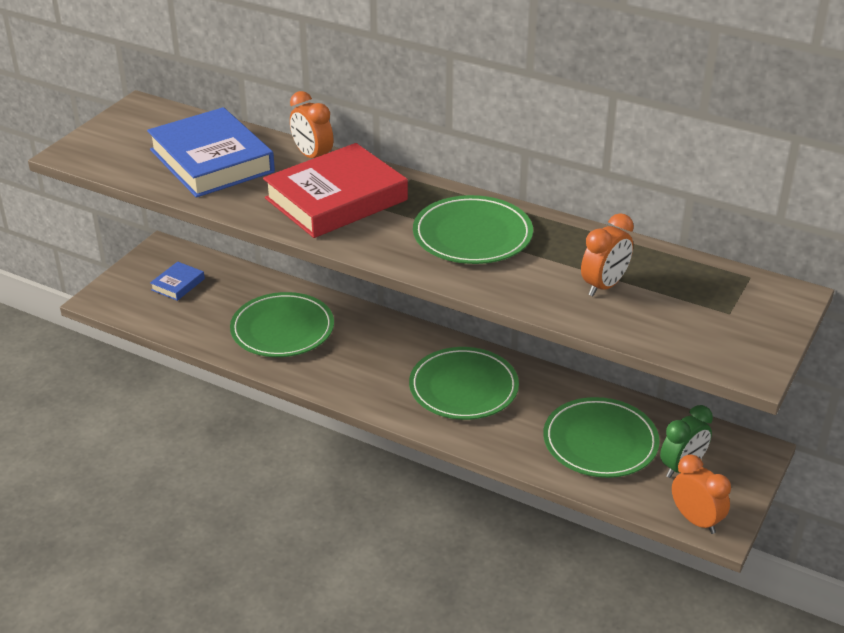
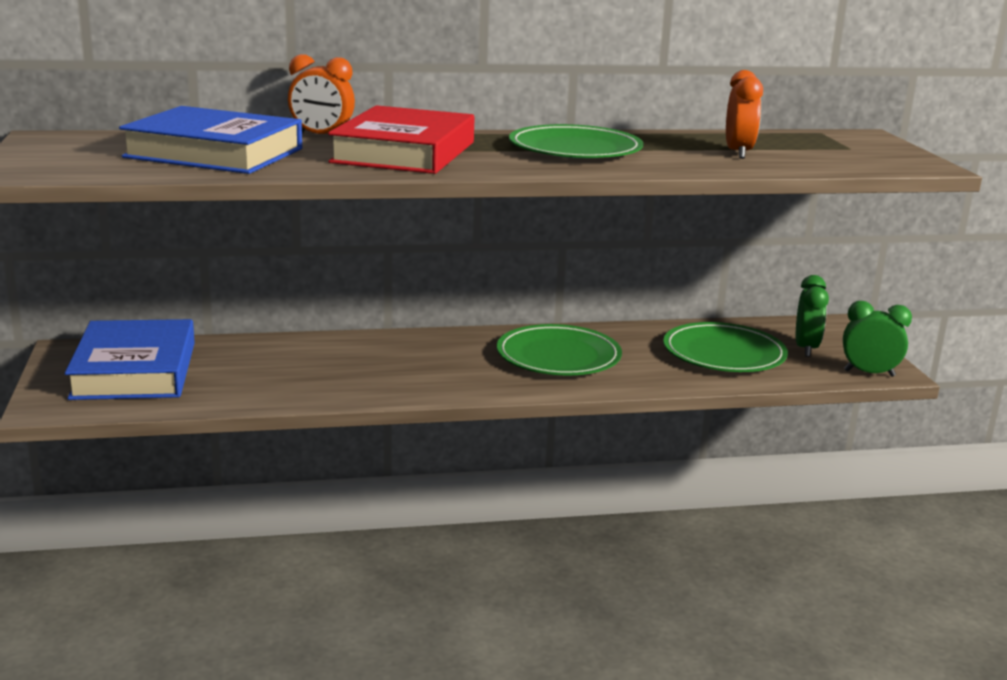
camera: 40 degrees left, 15 degrees down
(178, 284) = (134, 370): blue book -> blue book, size x2.26
(282, 329) = (314, 369): green plate -> none
(696, 520) = (869, 373): orange clock -> green clock

